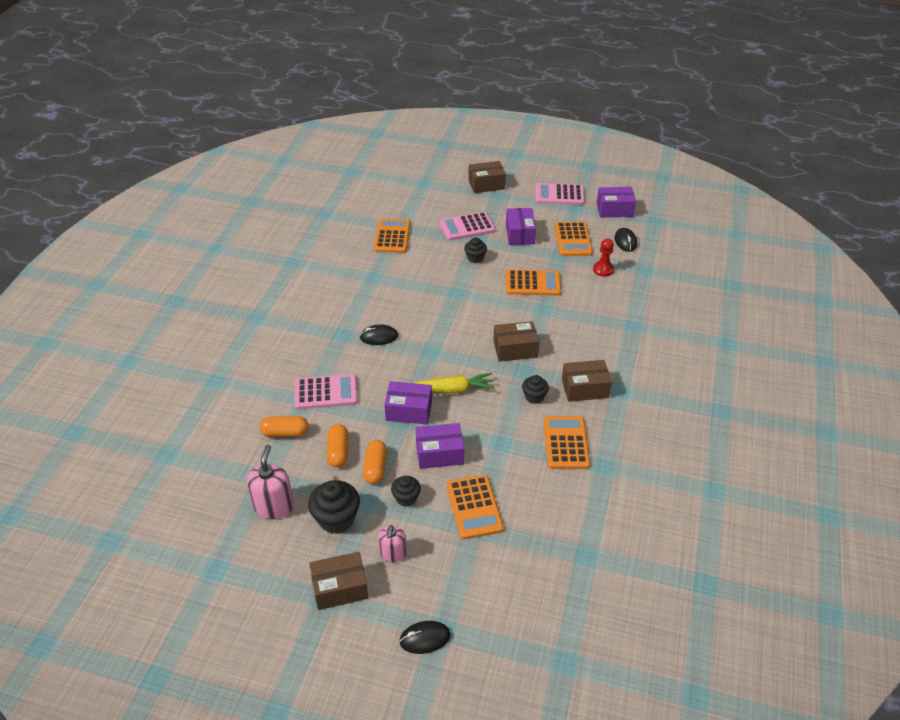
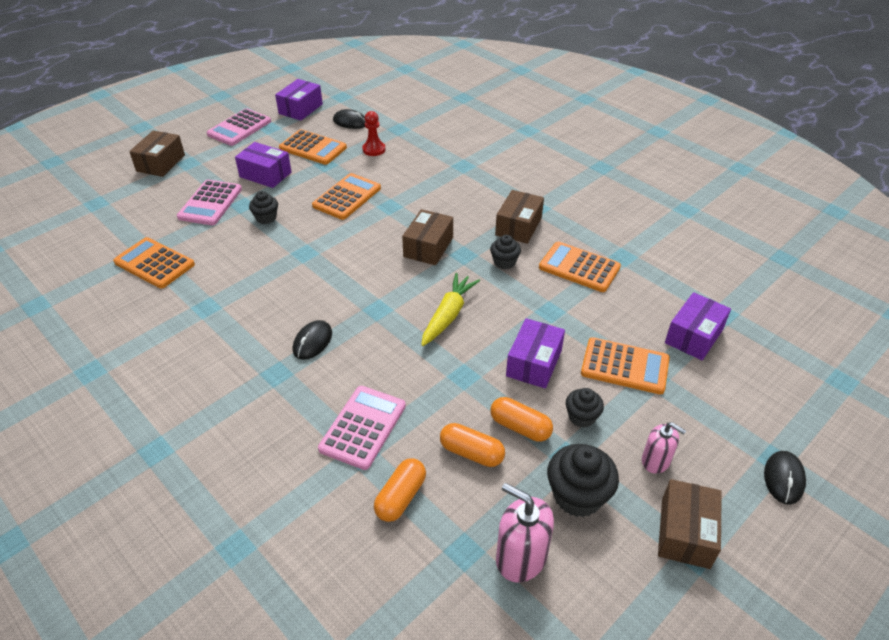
camera: 60 degrees left, 0 degrees up
(409, 411) = (452, 363): purple box -> purple box (694, 336)

